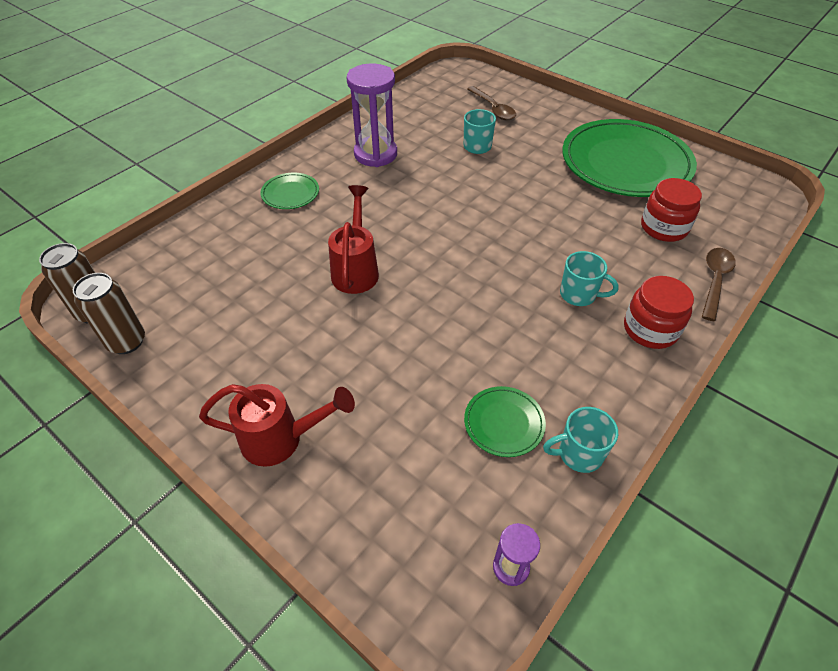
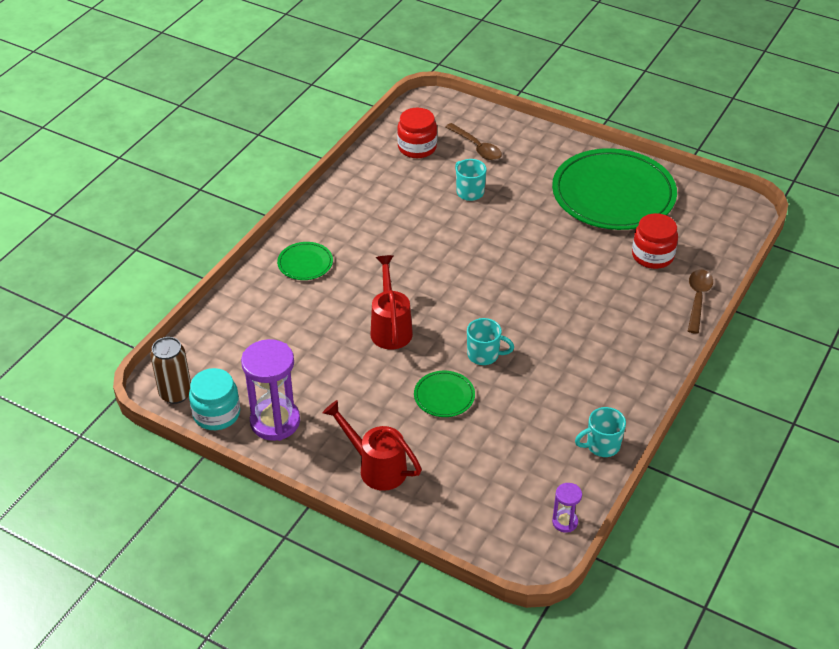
camera: 10 degrees left, 5 degrees down
(126, 342) = (216, 414): brown can -> turquoise jar
(282, 439) = (376, 467): red watering can -> red watering can turned 135 degrees counterclockwise
(375, 154) = (373, 212): purple hourglass -> purple hourglass (275, 422)
(504, 423) = (542, 432): green plate -> green plate (444, 396)
(579, 294) = (586, 325): turquoise mug -> turquoise mug (484, 355)
(650, 329) = (647, 346): red jar -> red jar (417, 147)

